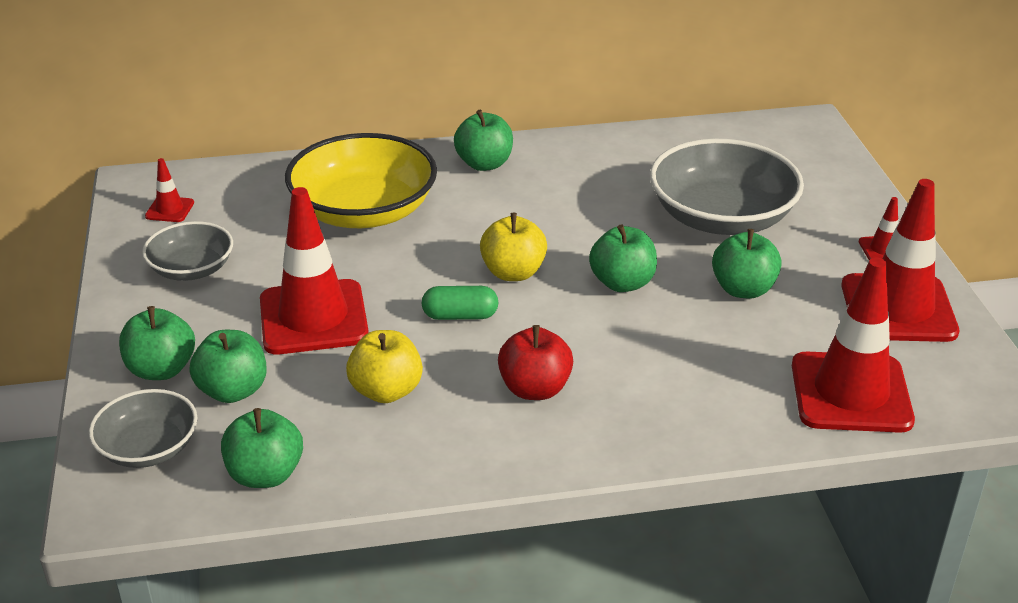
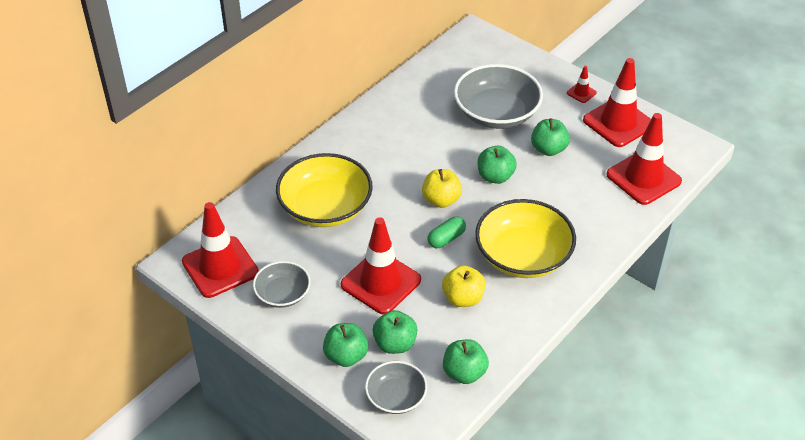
camera: 40 degrees left, 10 degrees up
(170, 210) = (220, 267): red traffic cone -> red traffic cone, size x2.29
(484, 164) = (349, 143): green apple -> none
(535, 389) = (523, 256): red apple -> yellow bowl

